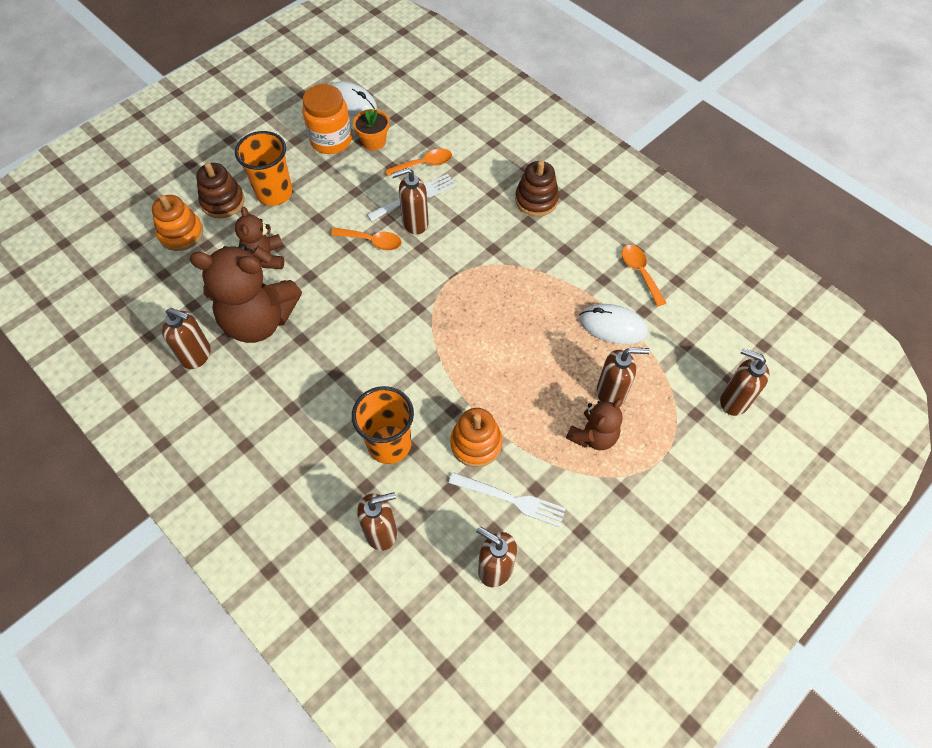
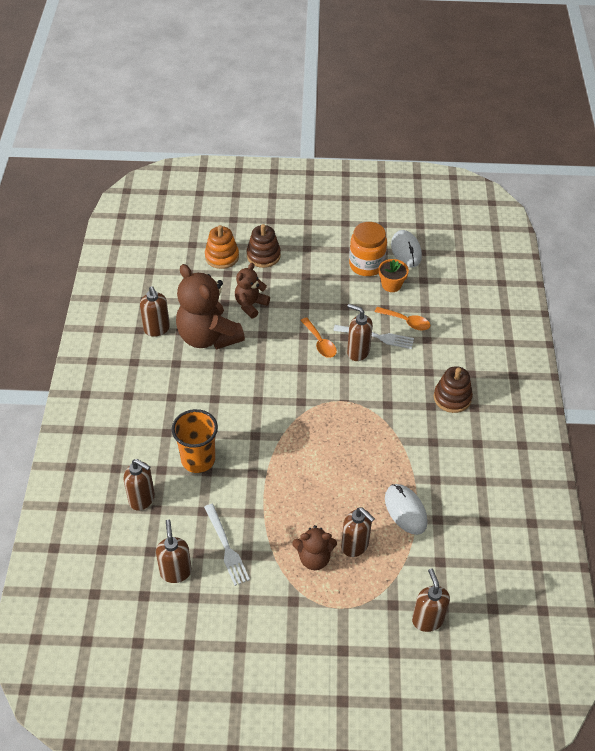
camera: 45 degrees right, 10 degrees down
(274, 193) = (297, 272): orange cup -> none
(476, 443) = (243, 501): orange stacking toy -> none
(640, 272) = (465, 495): orange spoon -> none

